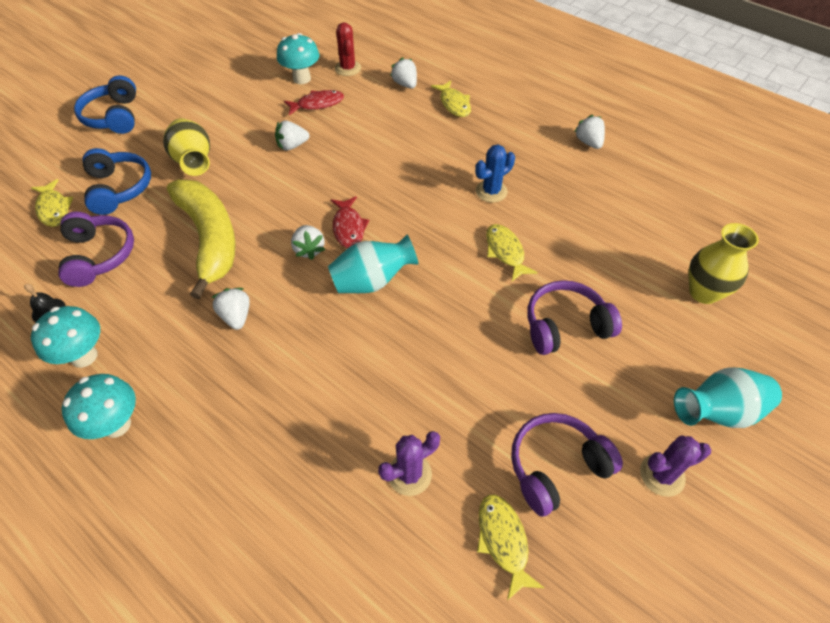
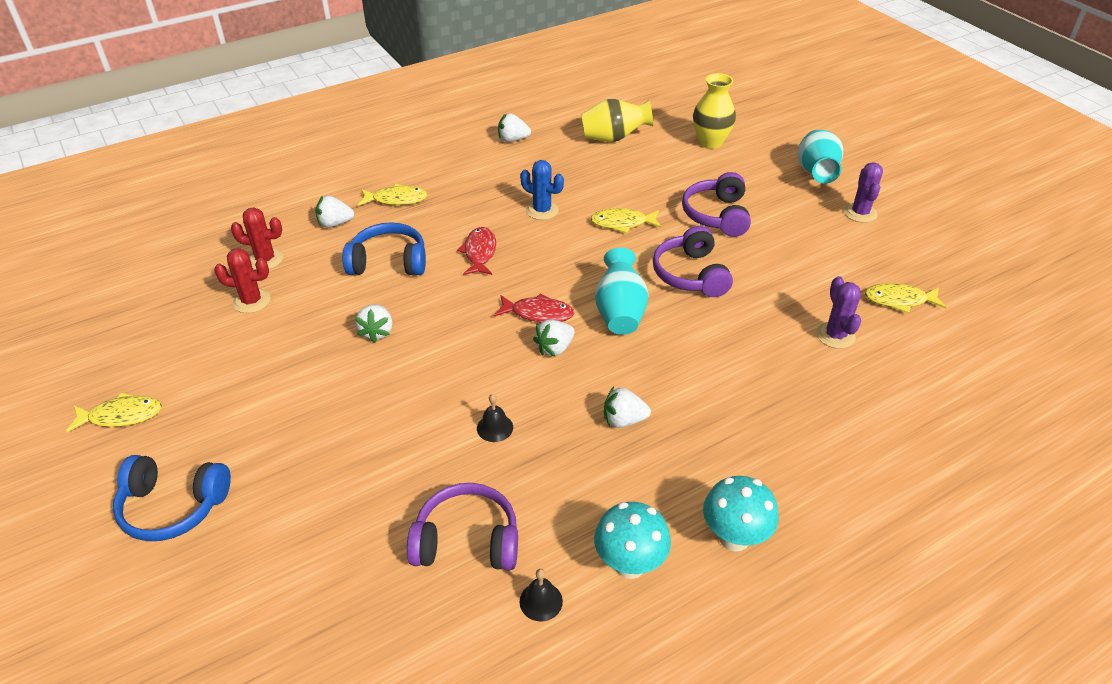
camera: 70 degrees left, 10 degrees down
(54, 209) = (342, 591): yellow fish -> yellow fish (121, 415)
(119, 188) = (346, 511): blue headphones -> blue headphones (388, 262)
(194, 162) = (344, 426): yellow vase -> yellow vase (614, 138)
(209, 239) = (495, 427): yellow banana -> black bell
(301, 79) = (251, 301): turquoise mushroom -> red cactus
(309, 249) = (555, 348): white strawberry -> white strawberry turned 135 degrees clockwise
(317, 104) = (314, 297): red fish -> red fish (479, 252)
(491, 191) = (542, 210): blue cactus -> blue cactus turned 45 degrees counterclockwise
(556, 467) = (844, 258): purple headphones -> purple headphones (690, 274)

